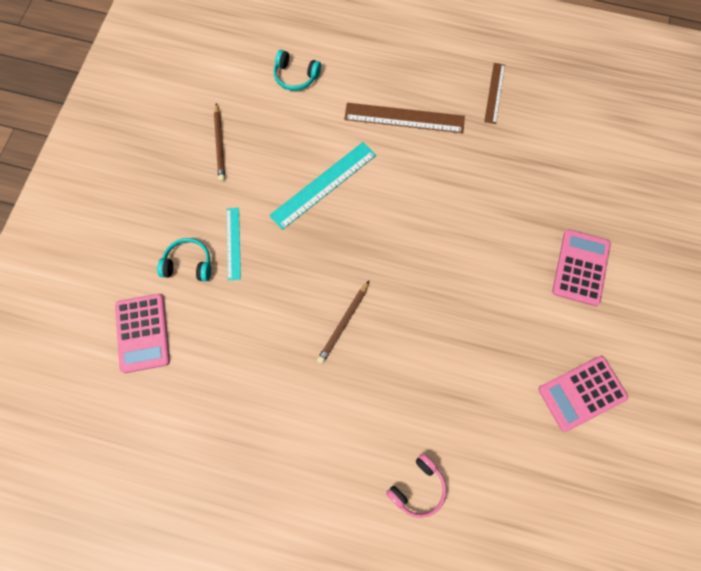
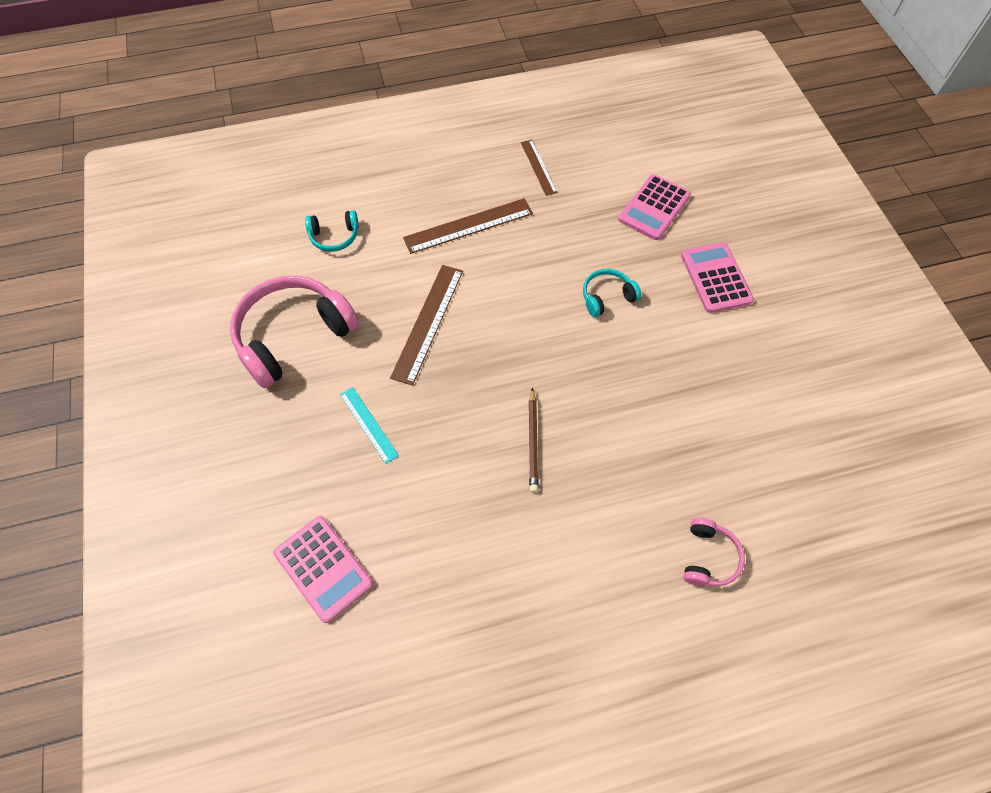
camera: 30 degrees left, 10 degrees down
(188, 264) = (332, 470): turquoise headphones -> turquoise headphones (607, 297)
(220, 144) = (293, 336): brown pencil -> pink headphones
(323, 185) = (428, 323): turquoise ruler -> brown ruler
(582, 393) = (792, 385): pink calculator -> pink calculator (654, 208)

